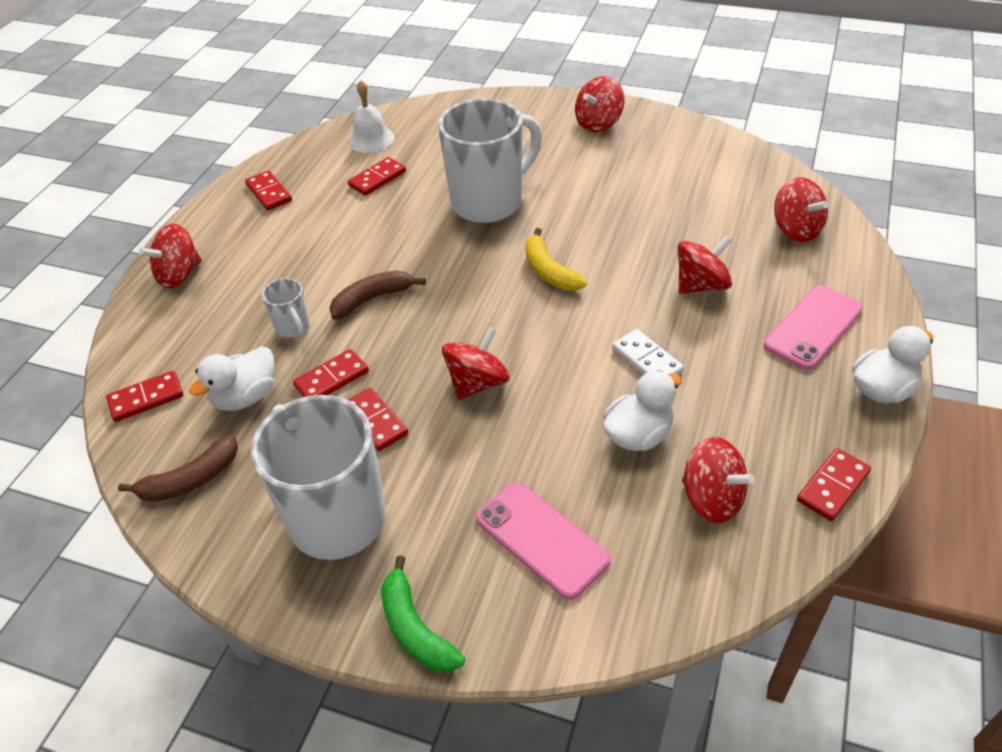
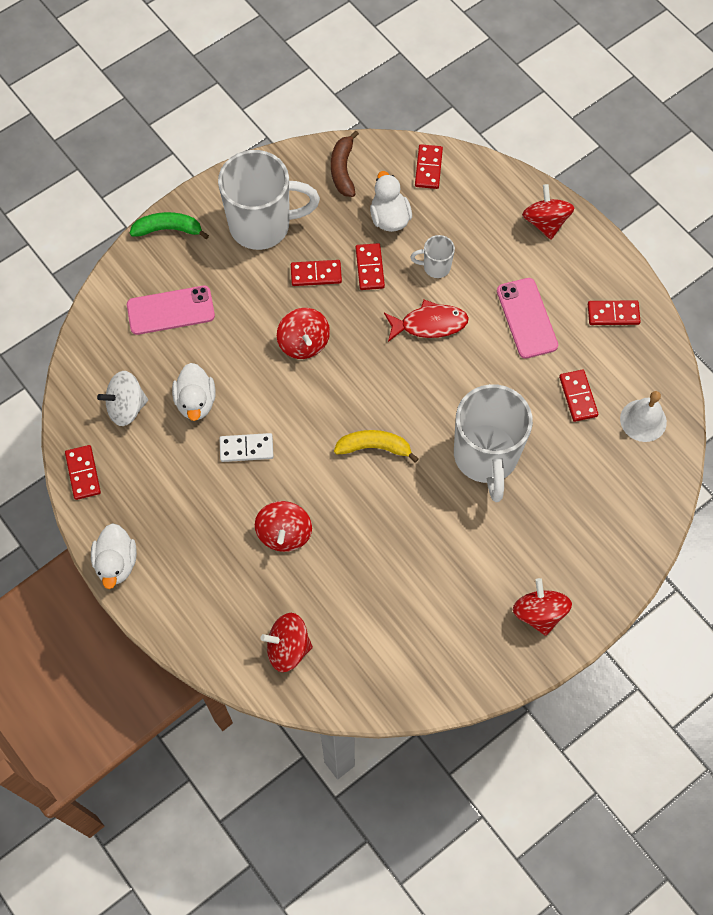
camera: 120 degrees right, 20 degrees up
(372, 299) = (429, 324): brown banana -> red fish
(712, 498) = (126, 407): red spinning top -> white spinning top
(813, 327) = (192, 570): pink phone -> pink phone (526, 318)

